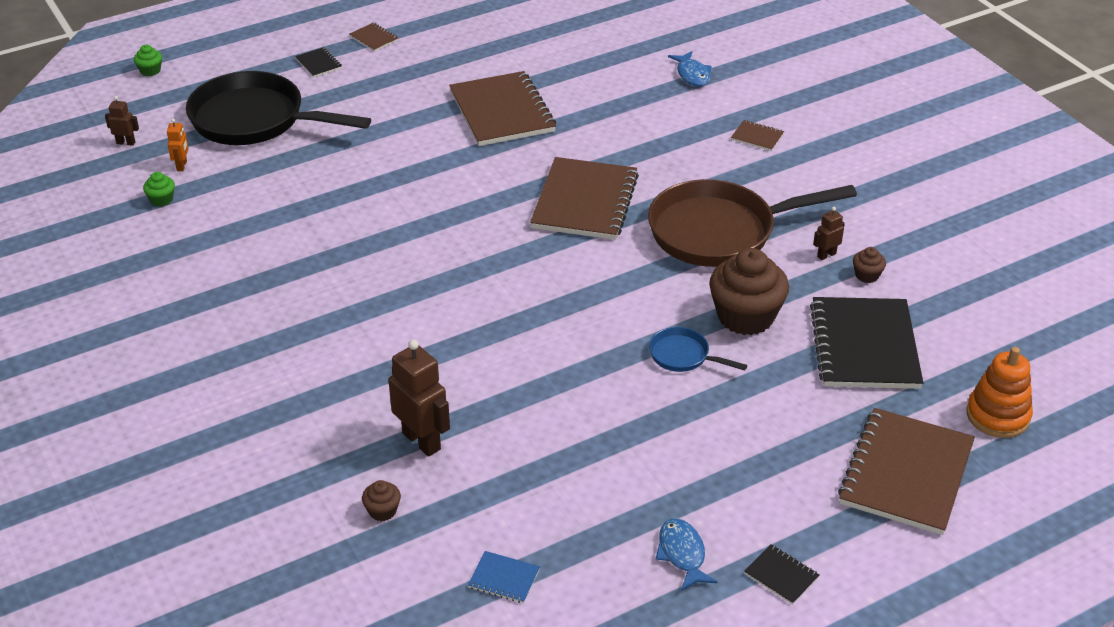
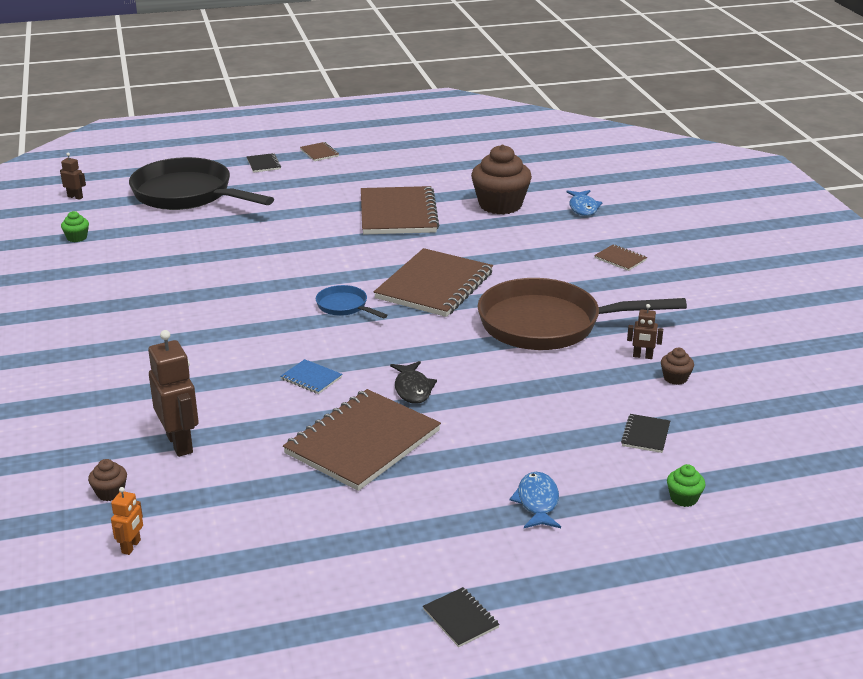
camera: 15 degrees right, 10 degrees down
(150, 71) = (126, 154): green cupcake -> green cupcake (683, 498)
(182, 166) = (109, 217): orange robot -> orange robot (131, 546)
(504, 578) = (186, 569): blue notebook -> blue notebook (311, 378)
(622, 333) = (412, 389): none -> black fish
(682, 554) = (370, 580): blue fish -> blue fish (537, 502)
(683, 356) = (461, 415): blue pan -> blue pan (344, 306)
(745, 317) = (538, 393): brown cupcake -> brown cupcake (500, 205)
(826, 255) = (642, 356): brown robot -> brown robot turned 150 degrees counterclockwise
(865, 346) = (646, 435): black notebook -> black notebook, size x0.42
(906, 474) = (637, 551): brown notebook -> brown notebook (363, 442)
(997, 416) = (759, 516): orange stacking toy -> none

